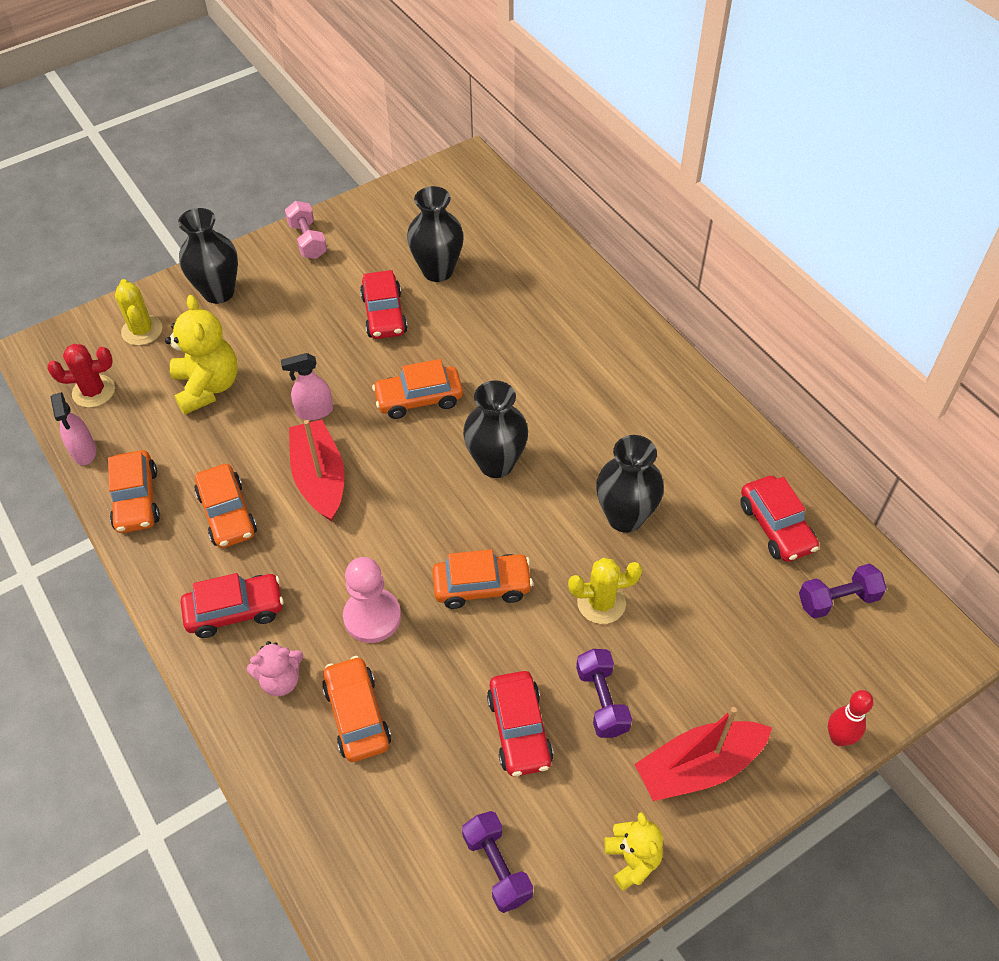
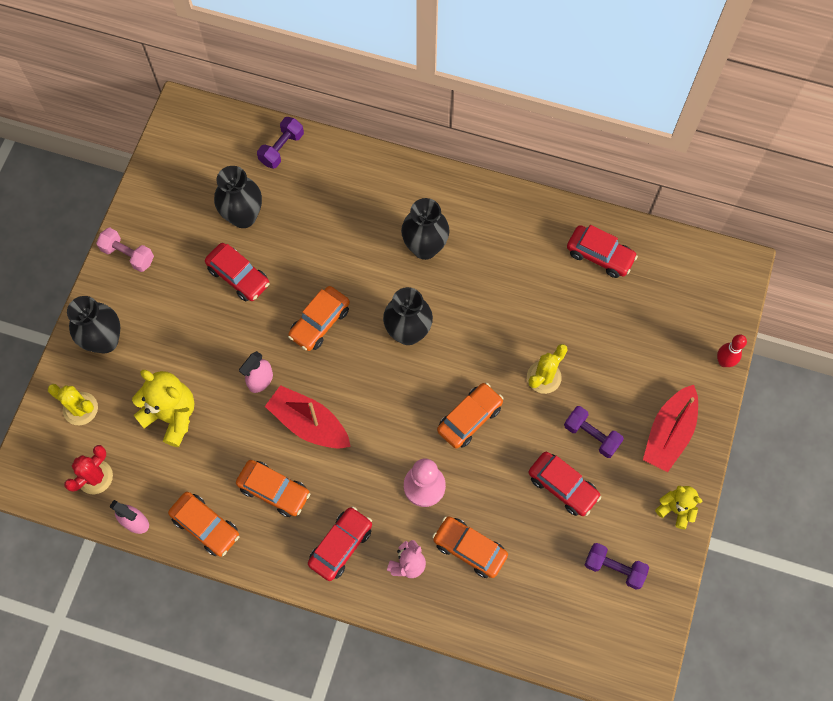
camera: 40 degrees left, 15 degrees up
(625, 517) = (512, 312): black vase -> black vase (425, 247)
(837, 600) = (665, 278): purple dumbbell -> purple dumbbell (281, 148)

